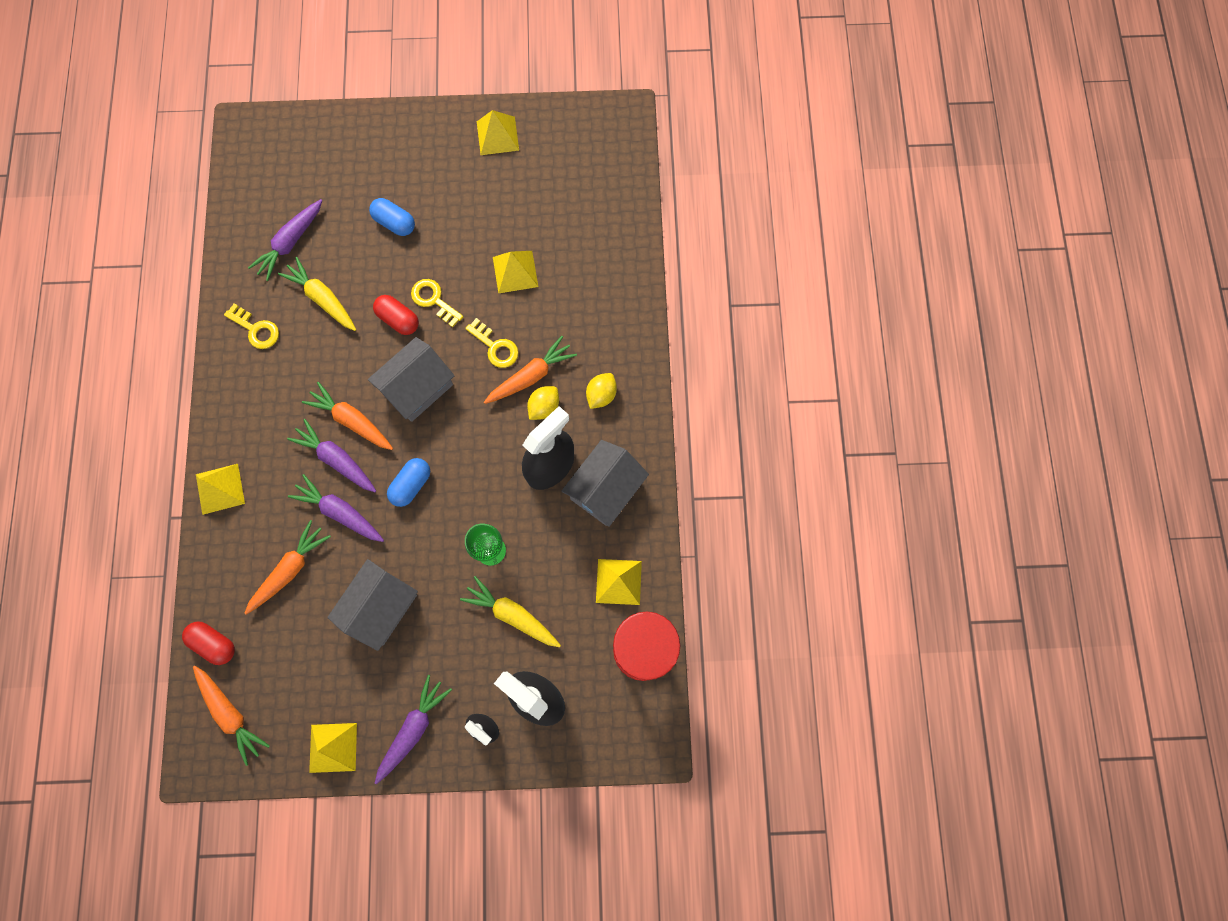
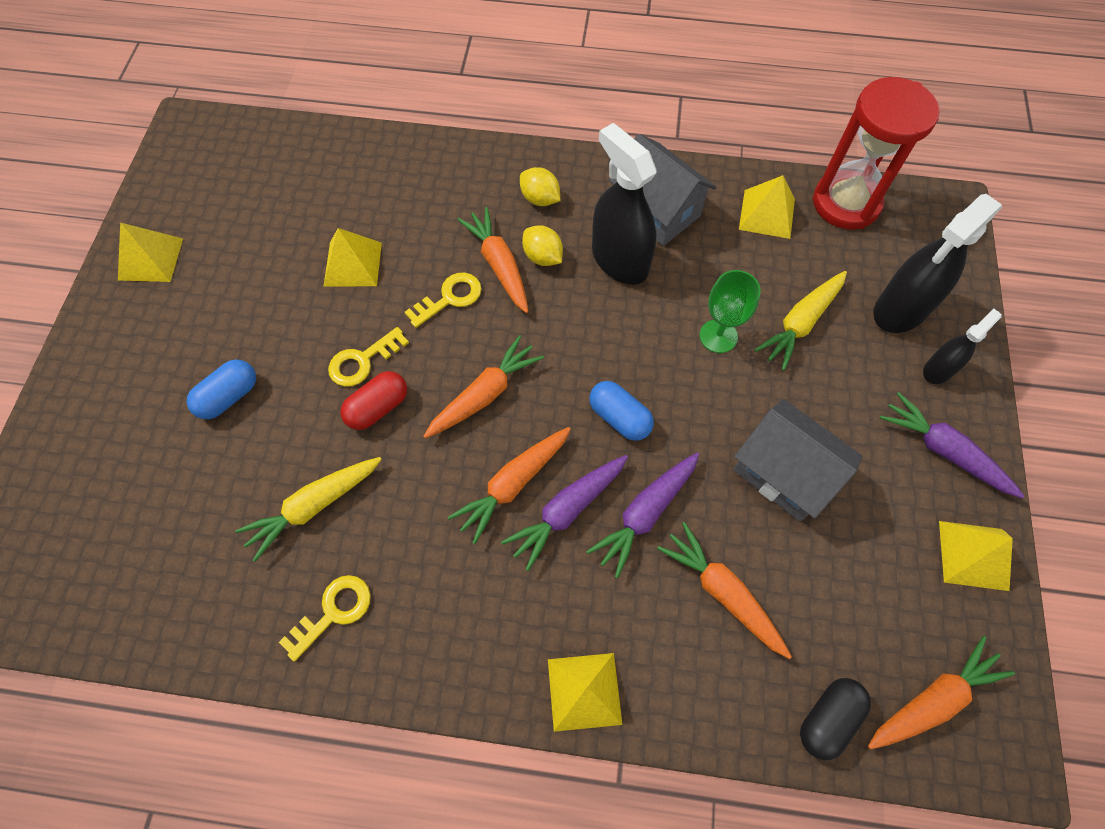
camera: 80 degrees left, 10 degrees down
(214, 643) = (827, 718): red capsule -> black capsule
(290, 243) = (205, 546): purple carrot -> none
(418, 388) = (484, 394): grey house -> orange carrot

